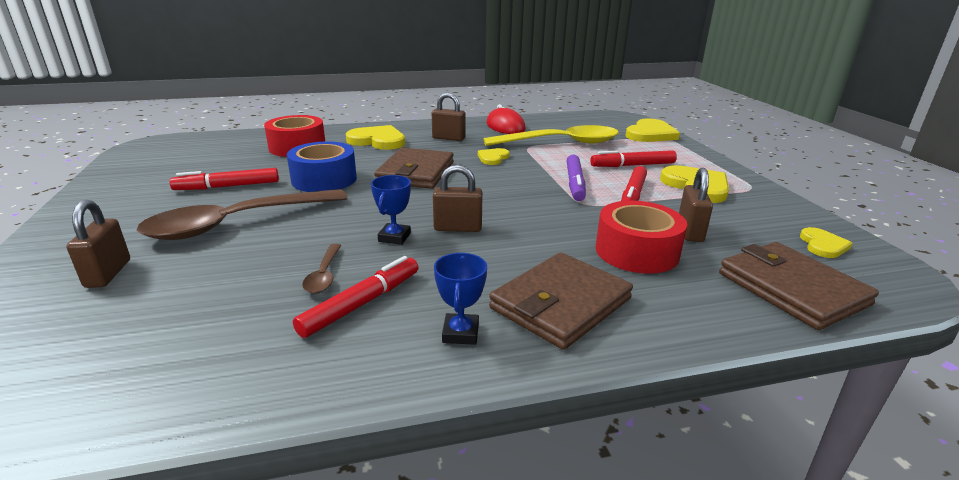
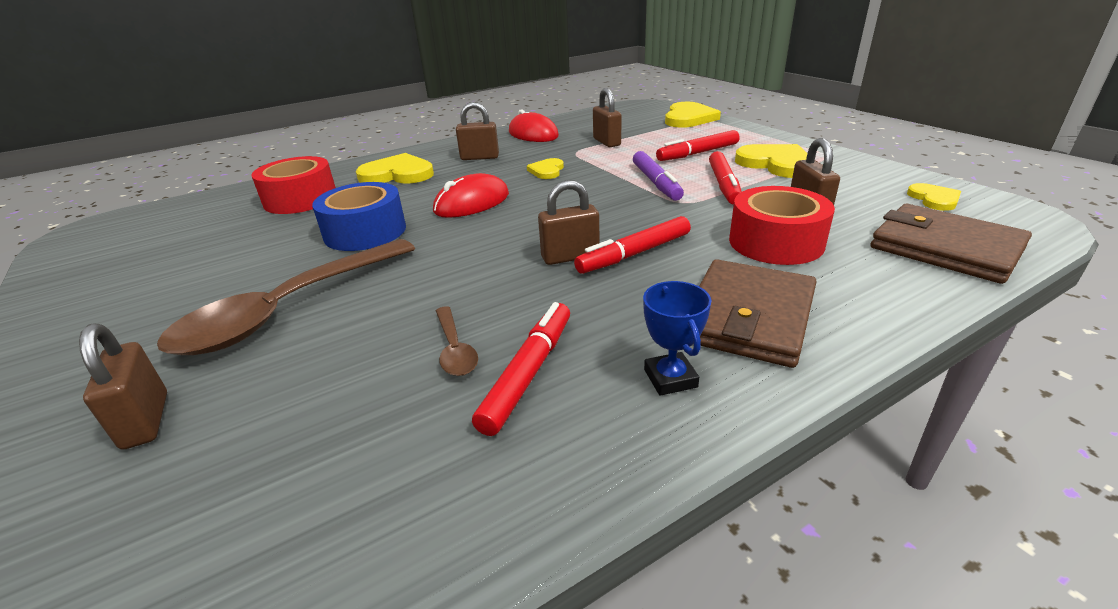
camera: 15 degrees left, 5 degrees up
(228, 186) = (241, 265): red marker -> red marker (634, 254)
(394, 237) = (506, 283): blue trophy -> none
(416, 172) = (472, 203): brown wallet -> red mouse
(561, 143) = (607, 142): yellow spoon -> brown padlock

